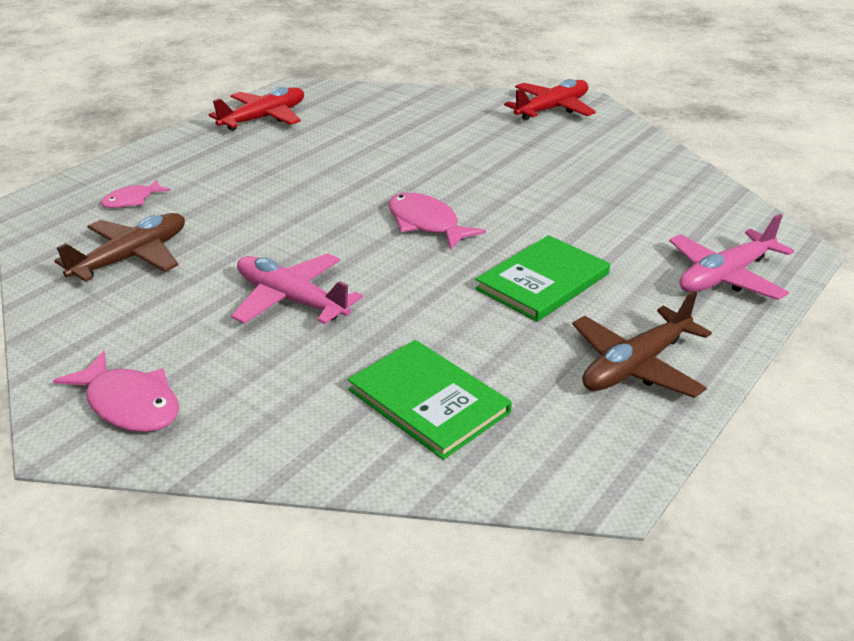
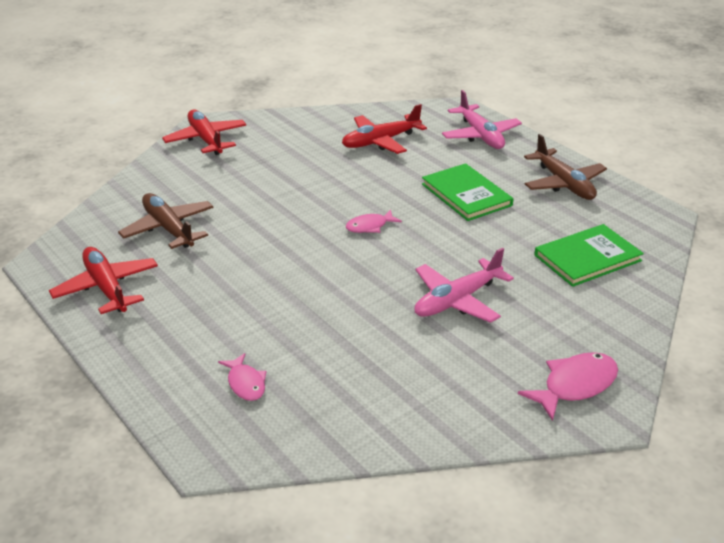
camera: 75 degrees left, 0 degrees up
(132, 257) = (360, 384): brown plane -> brown plane (168, 229)
(426, 224) = (369, 226): pink fish -> pink fish, size x0.63
(637, 204) = (380, 141): none -> red plane

